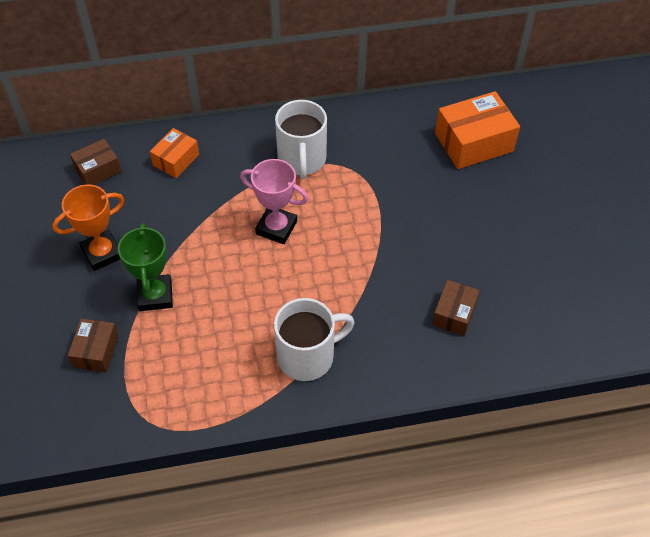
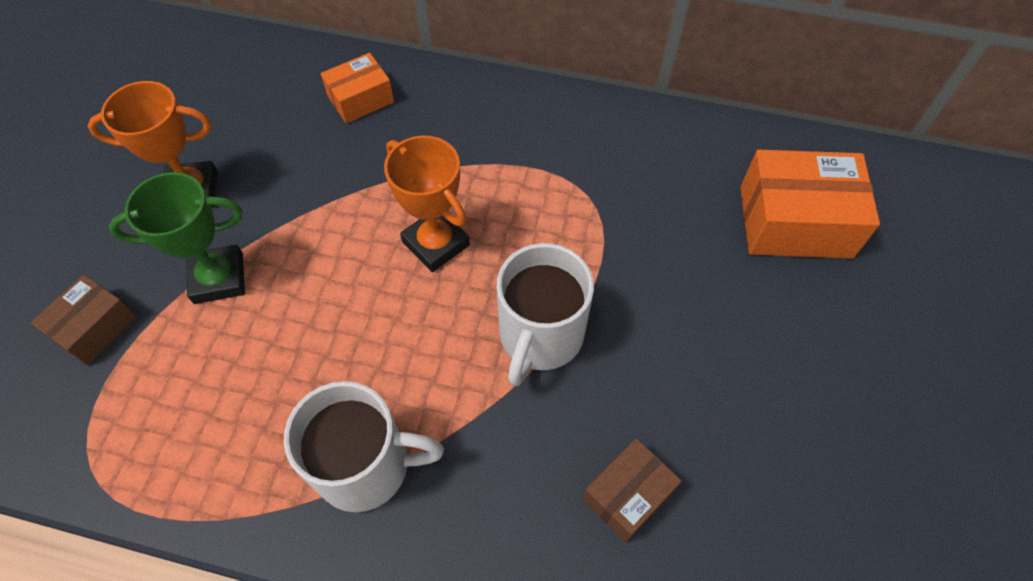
camera: 25 degrees right, 5 degrees up
(98, 170) = (258, 78): brown box -> none
(155, 295) = (218, 278): green trophy -> green trophy turned 60 degrees clockwise
(276, 228) = (436, 243): pink trophy -> orange trophy
(302, 160) = (526, 158): white mug -> white mug (540, 336)

